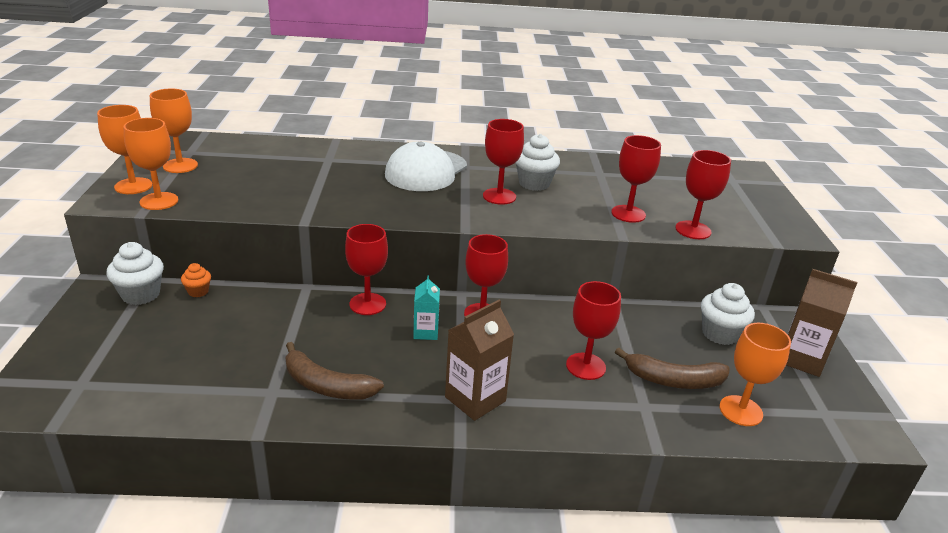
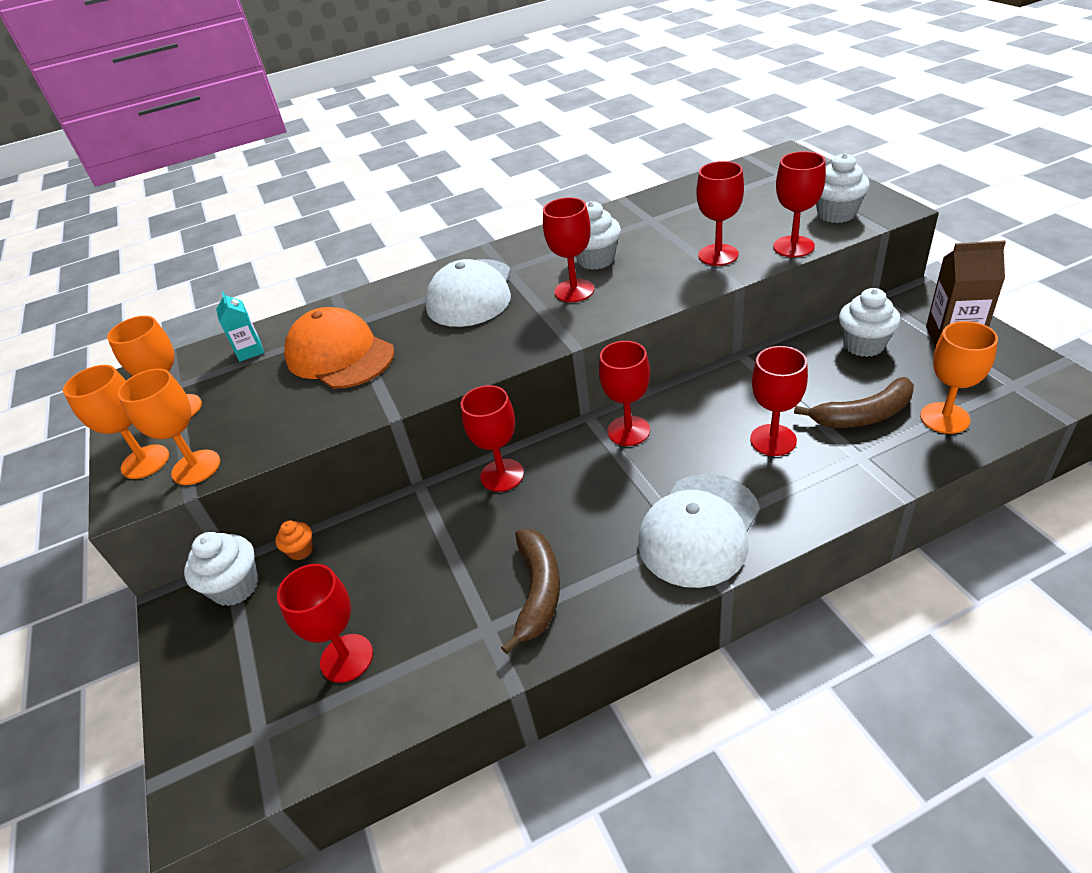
camera: 15 degrees left, 10 degrees up
(170, 366) = (346, 658): none -> red goblet
(305, 174) = (339, 355): none -> orange cap
(326, 385) = (538, 592): brown banana -> brown banana turned 90 degrees counterclockwise
(426, 332) = (589, 478): turquoise carton -> turquoise carton (250, 351)
(475, 399) = (699, 530): brown carton -> white cap
(750, 222) = (836, 214): none -> white cupcake

